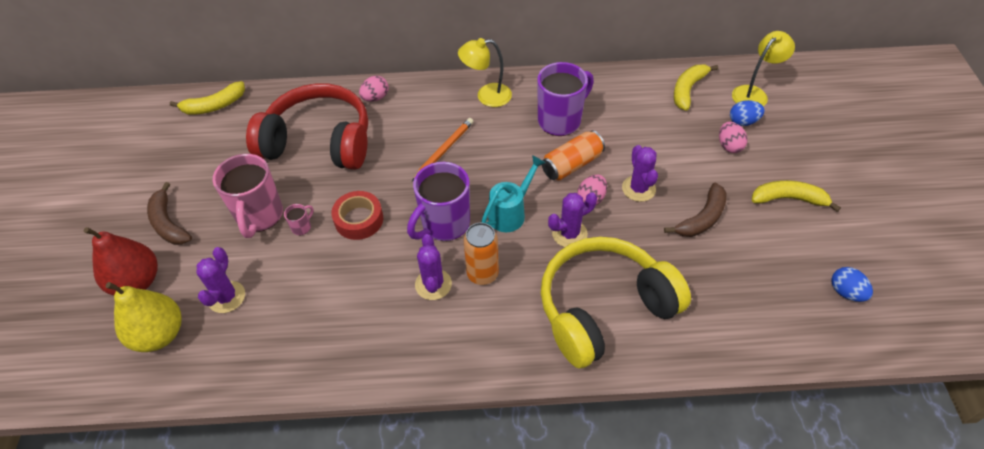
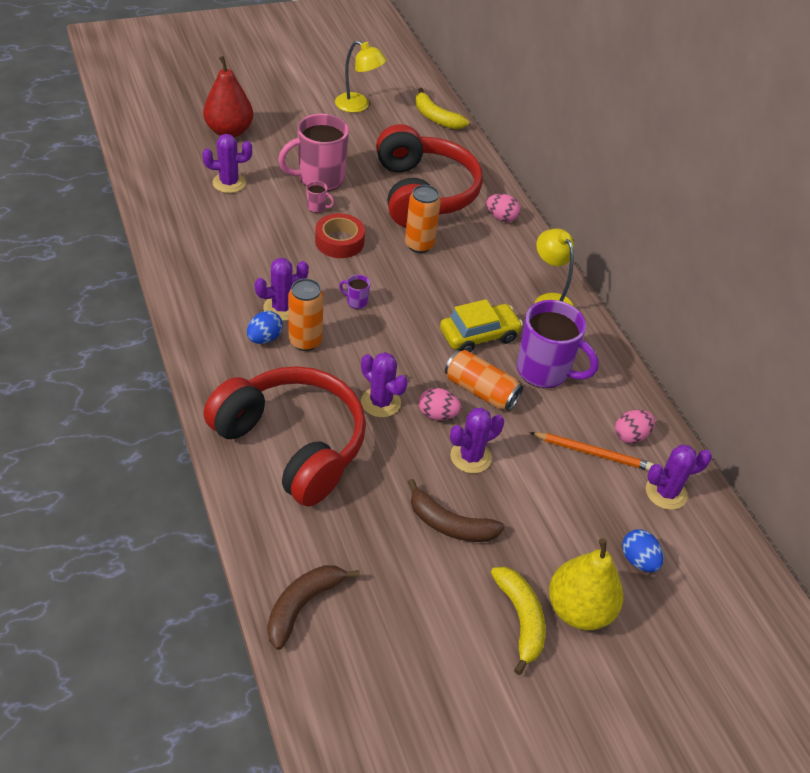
camera: 65 degrees right, 5 degrees down
(159, 334) = (184, 157): yellow pear -> yellow pear (579, 609)
(168, 223) = (293, 130): brown banana -> brown banana (303, 605)
(387, 162) = (419, 245): none -> orange can
(444, 150) = (453, 283): orange pencil -> orange pencil (592, 453)
(444, 224) = (356, 302): purple mug -> purple mug, size x0.41
(510, 213) = (390, 349): turquoise watering can -> none
(511, 150) = (479, 335): none -> yellow car
(604, 308) = (292, 444): yellow headphones -> red headphones
(688, 90) = (666, 492): yellow banana -> purple cactus
(729, 146) = (585, 546): pink egg -> pink egg (630, 436)
(754, 93) = (701, 571): yellow lamp -> yellow lamp (358, 106)
(845, 292) = (388, 689): blue egg -> blue egg (265, 338)

